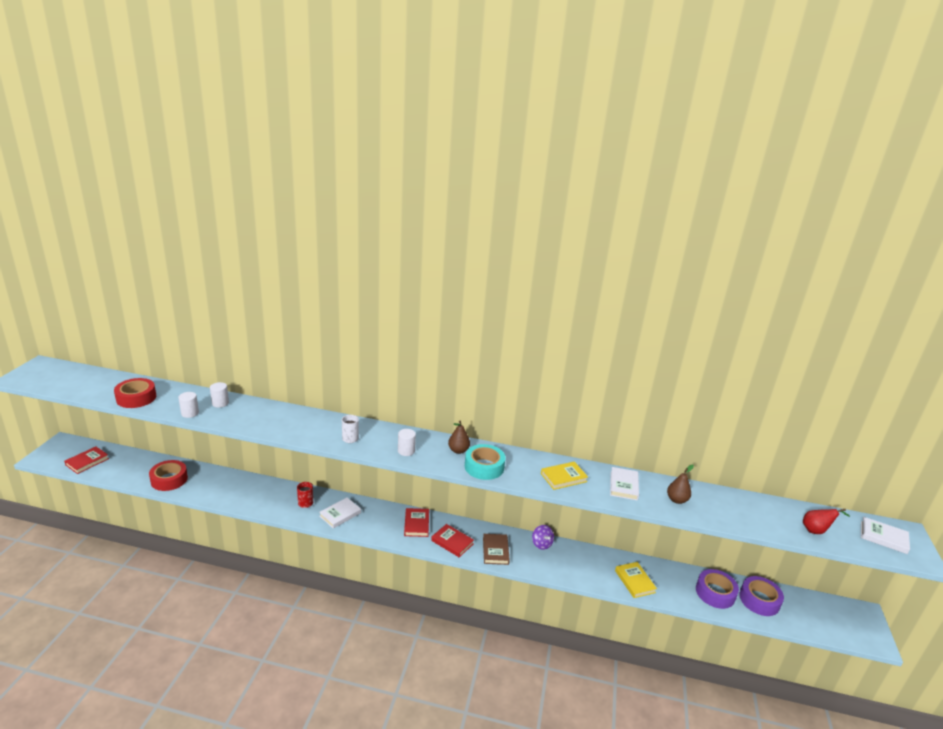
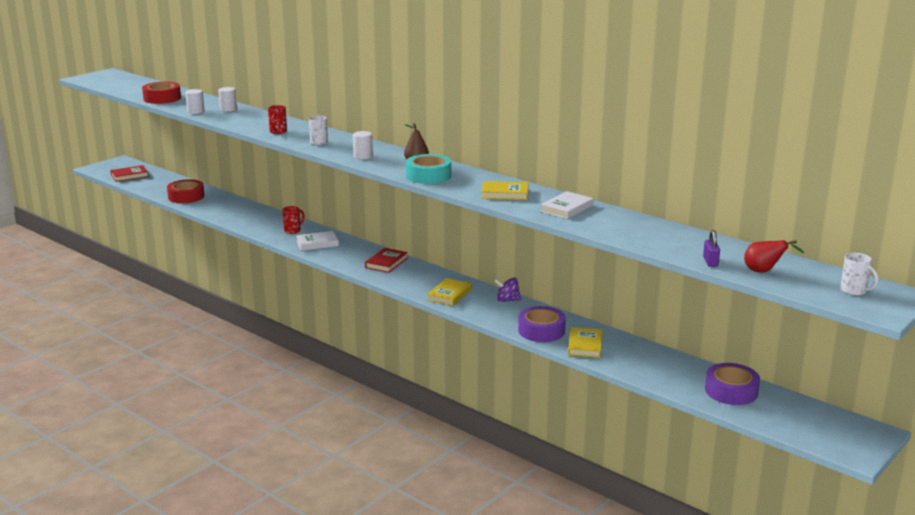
camera: 30 degrees right, 5 degrees down
(298, 430) = (278, 132): none -> red mug
(452, 542) = (410, 281): red book -> none
(495, 551) = (449, 295): brown book -> yellow book
(541, 544) = (507, 300): purple spinning top -> purple spinning top turned 90 degrees clockwise
(676, 500) = (616, 226): brown pear -> none
(715, 593) = (678, 374): purple tape -> purple tape (541, 331)
(776, 529) = (710, 262): none -> purple padlock
(883, 537) = (854, 291): white book -> white mug

